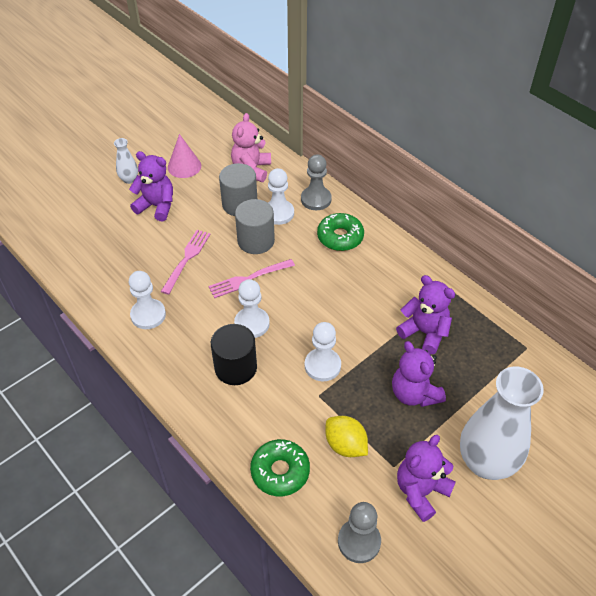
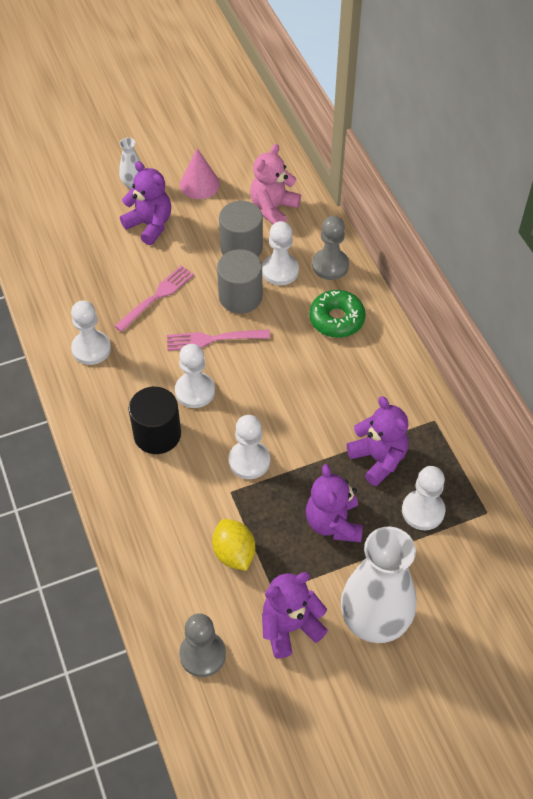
camera: 20 degrees right, 5 degrees up
(280, 471) = (155, 558): green donut -> none
(478, 362) = (423, 511): none -> white pawn

